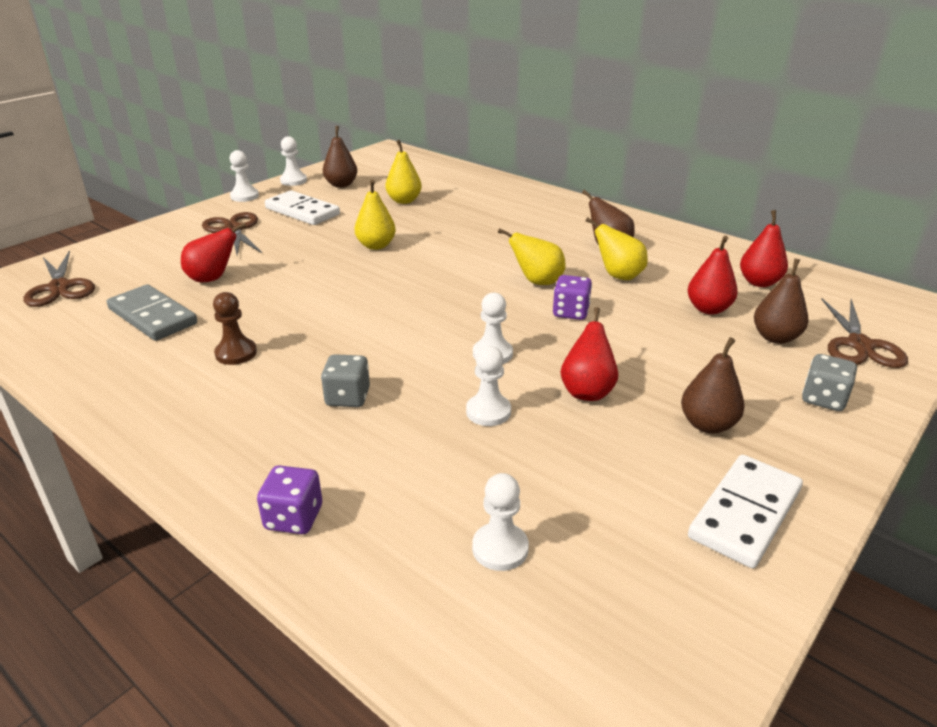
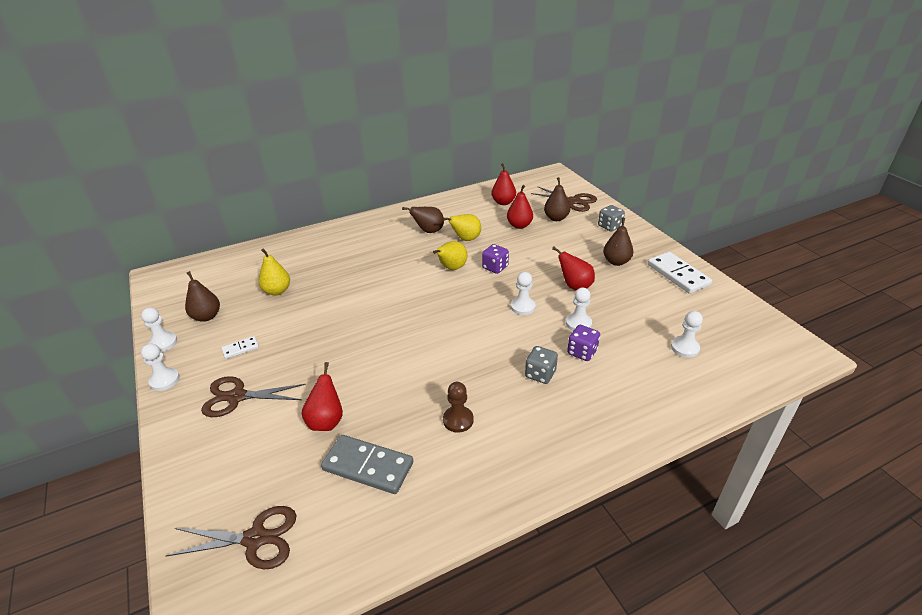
camera: 65 degrees left, 5 degrees up
(152, 316) = (368, 466): grey domino -> grey domino turned 45 degrees clockwise
(294, 518) = (646, 416): purple dice -> purple dice (582, 352)
(302, 211) = (240, 349): white domino -> white domino, size x0.50
(376, 246) = (344, 321): yellow pear -> none

